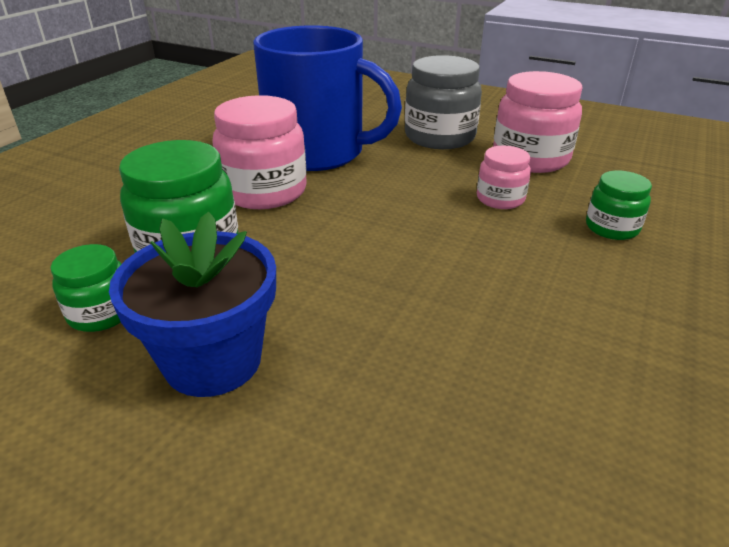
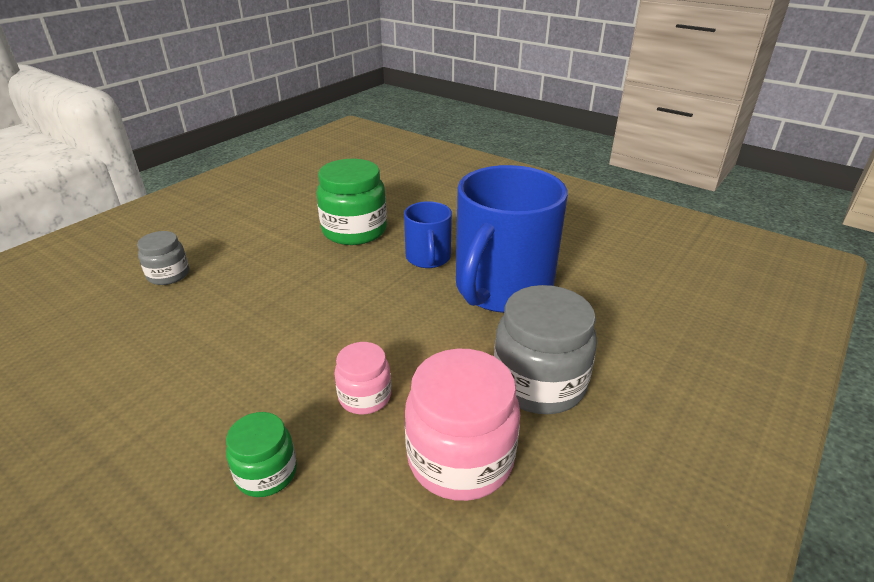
camera: 100 degrees right, 0 degrees up
(101, 313) = (307, 209): green jar -> none
(213, 360) = (245, 240): blue flower pot -> none
(264, 191) = (428, 258): pink jar -> blue mug
(342, 425) = (168, 275): none -> grey jar

